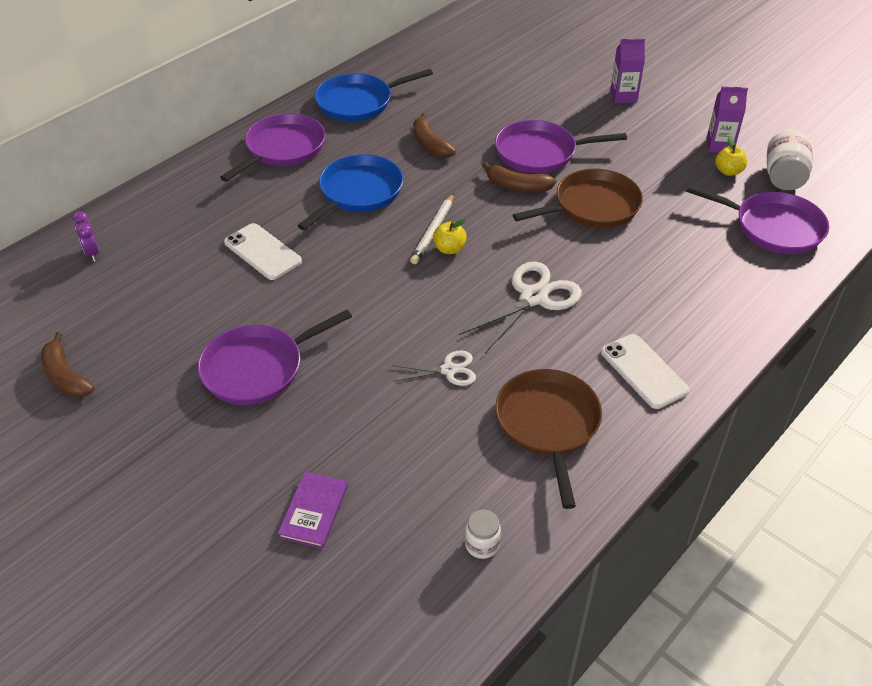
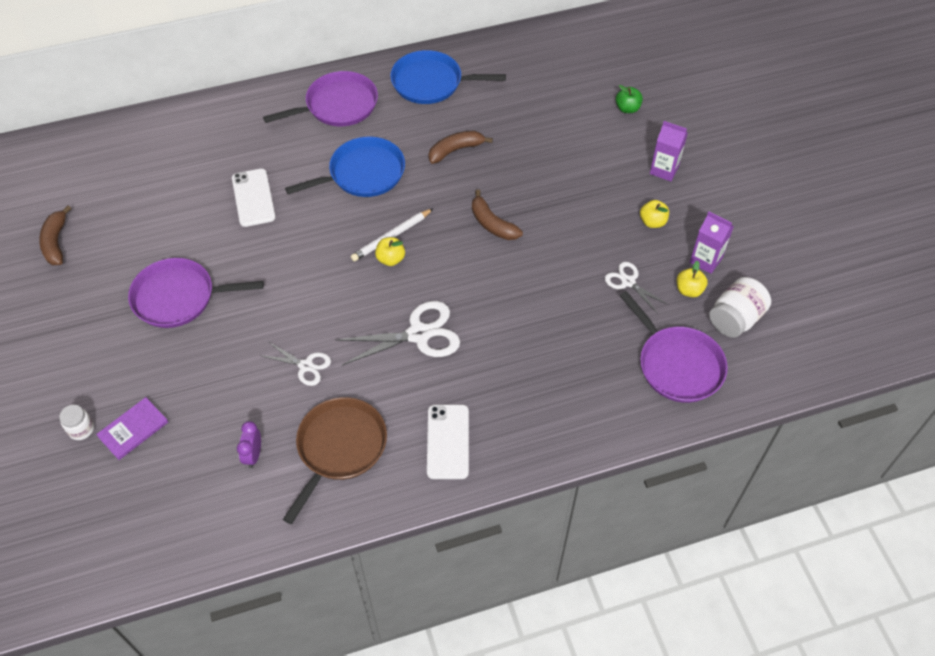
camera: 30 degrees right, 10 degrees up
(92, 253) = (139, 145): purple clock -> purple clock (253, 455)
(430, 144) = (455, 150): brown banana -> brown banana turned 60 degrees clockwise
(482, 545) = (219, 515): white jar -> white jar (81, 429)
(540, 152) = (539, 198): purple pan -> none
(551, 65) = (627, 108): none -> green apple
(592, 206) = (538, 271): brown pan -> none
(651, 135) = (652, 222): none -> yellow apple
(674, 184) = (628, 282): none -> white scissors

